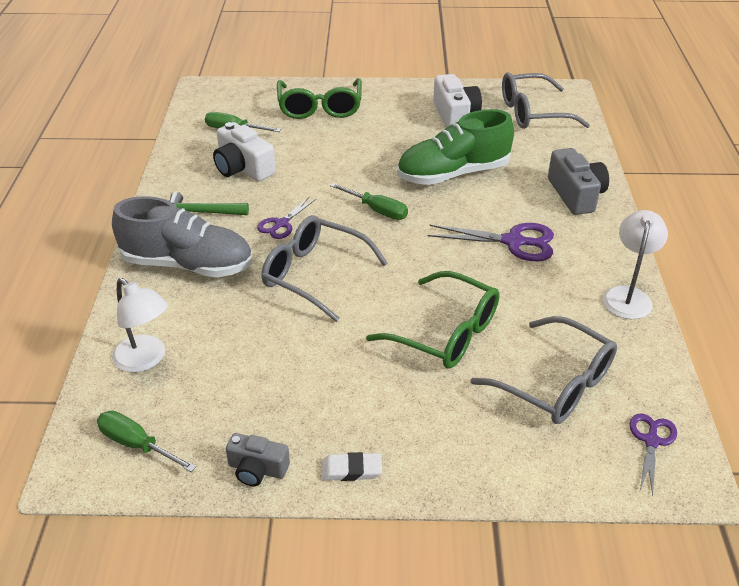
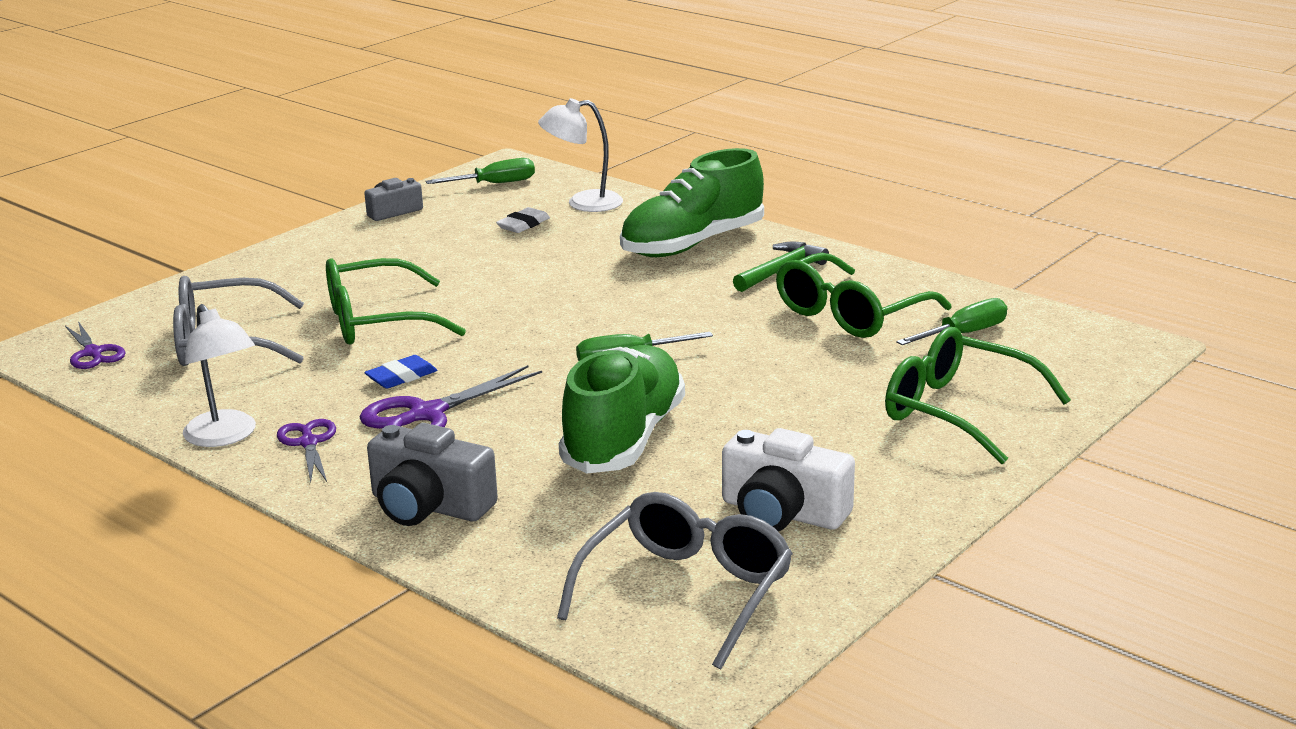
camera: 130 degrees right, 15 degrees down
(188, 265) = (692, 244): grey shoe -> green shoe
(243, 168) = (850, 314): white camera -> green glasses
(281, 224) = (690, 302): purple scissors -> purple scissors (308, 442)
(314, 274) = (573, 292): grey glasses -> none
(351, 470) = (326, 238): white eraser -> white eraser (523, 224)
(492, 276) = (401, 377): none -> blue eraser

